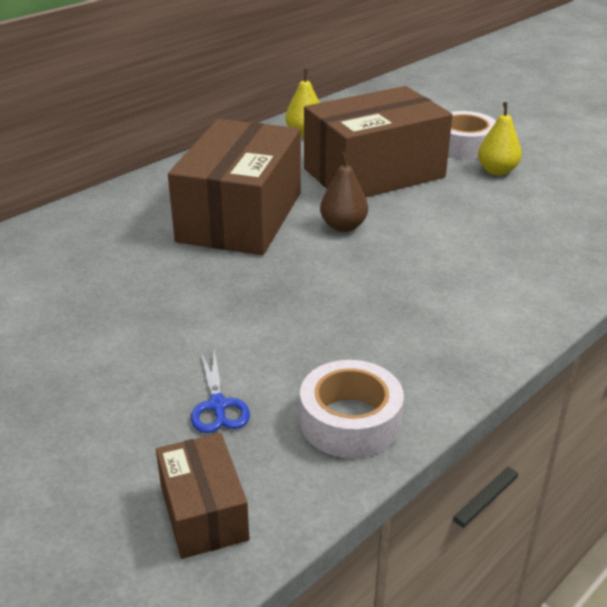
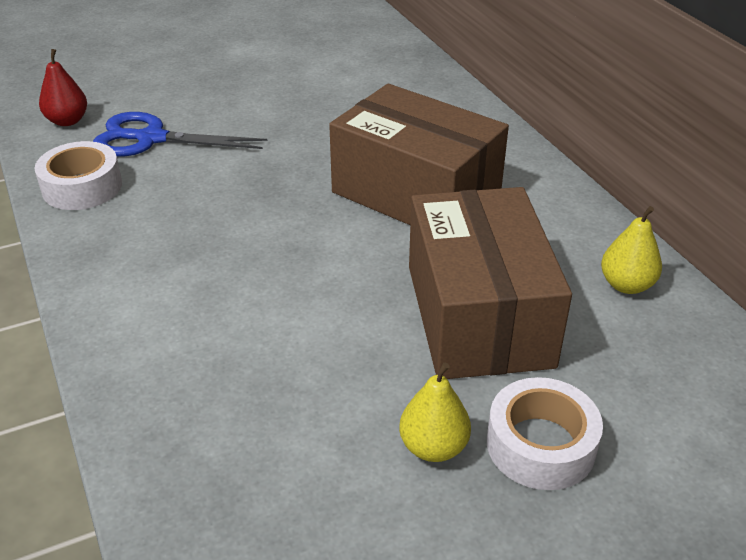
camera: 110 degrees right, 5 degrees up
(203, 512) = (67, 121): brown box -> red pear
(218, 405) = (151, 139): blue scissors -> blue scissors, size x1.86
(343, 226) = (356, 254): brown pear -> none

